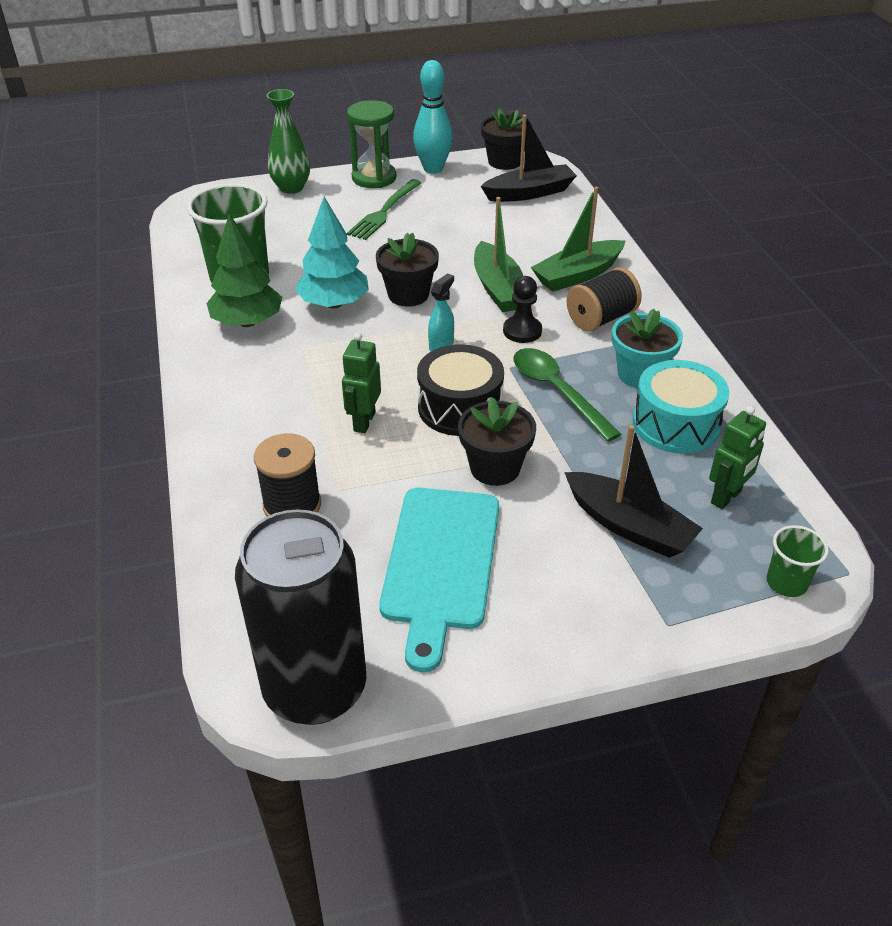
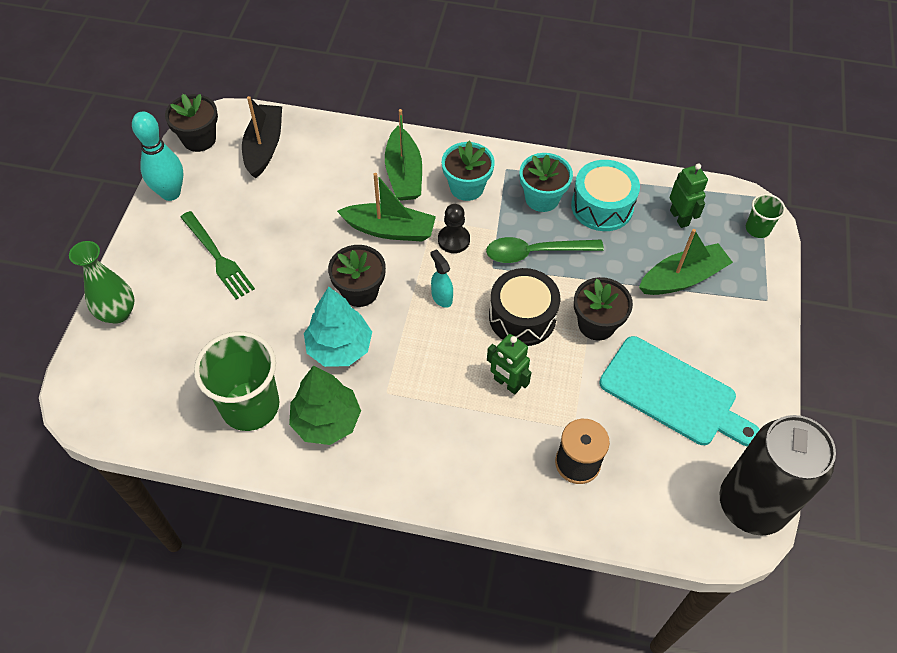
camera: 65 degrees left, 15 degrees up
(374, 178) = (151, 242): green hourglass -> none
(601, 318) = (466, 187): black spool -> turquoise flower pot
(629, 526) = (682, 278): black boat -> green boat

